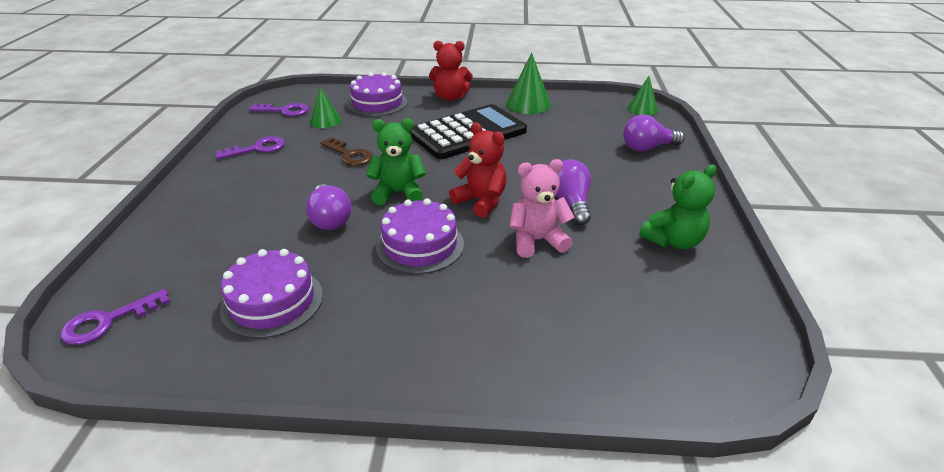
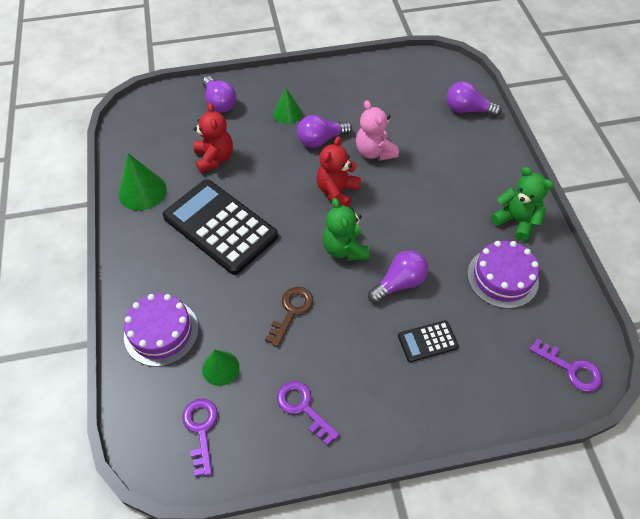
camera: 105 degrees left, 20 degrees up
(249, 222) = (427, 341): none -> black calculator
(420, 245) = (407, 214): purple cake -> none
(450, 97) = (133, 263): red teddy bear -> red teddy bear (214, 158)
(611, 365) = (467, 110): none -> purple light bulb
(642, 109) = (140, 108): green cone -> green cone (287, 113)
(673, 241) = (347, 88): green teddy bear -> green teddy bear (516, 221)

